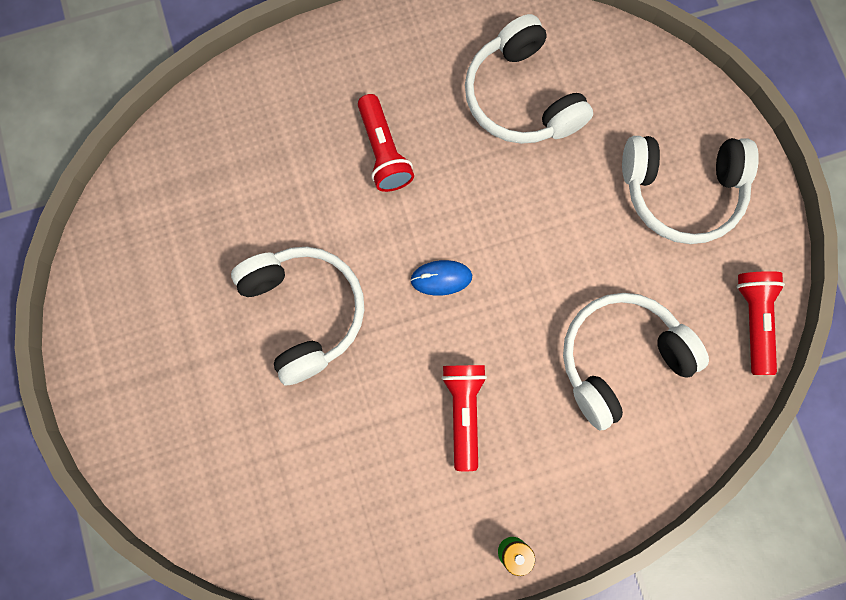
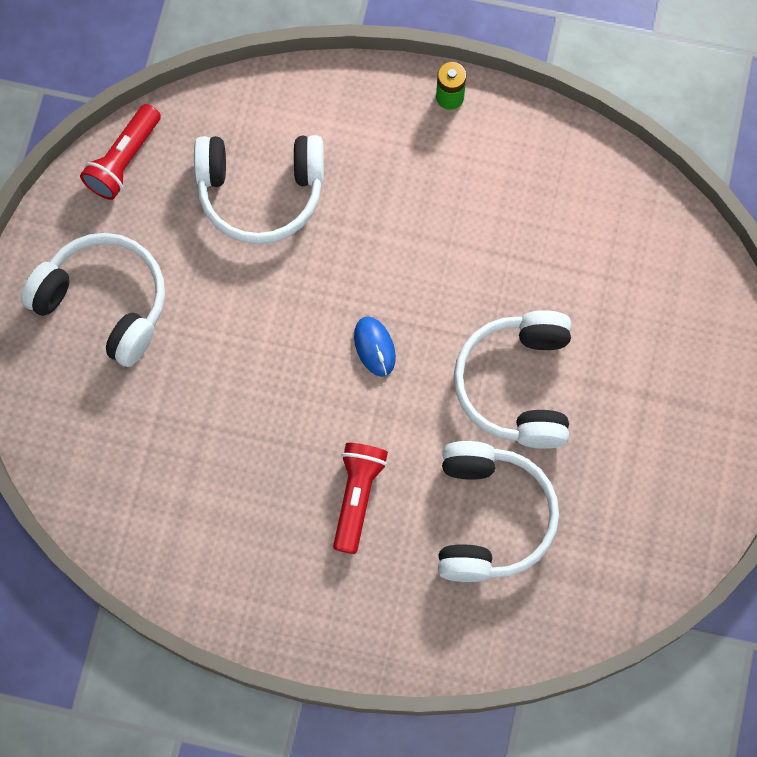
camera: 150 degrees left, 5 degrees down
(441, 278) = (374, 347): blue mouse -> blue mouse turned 45 degrees clockwise
(463, 411) = (424, 224): red flashlight -> none
(521, 97) = (190, 476): white headphones -> white headphones (490, 518)

